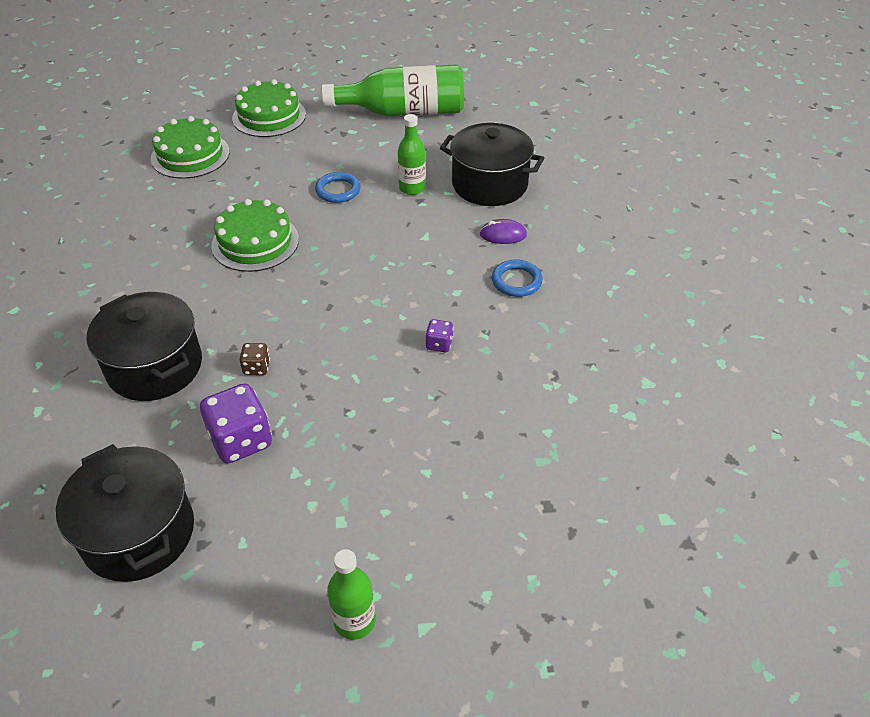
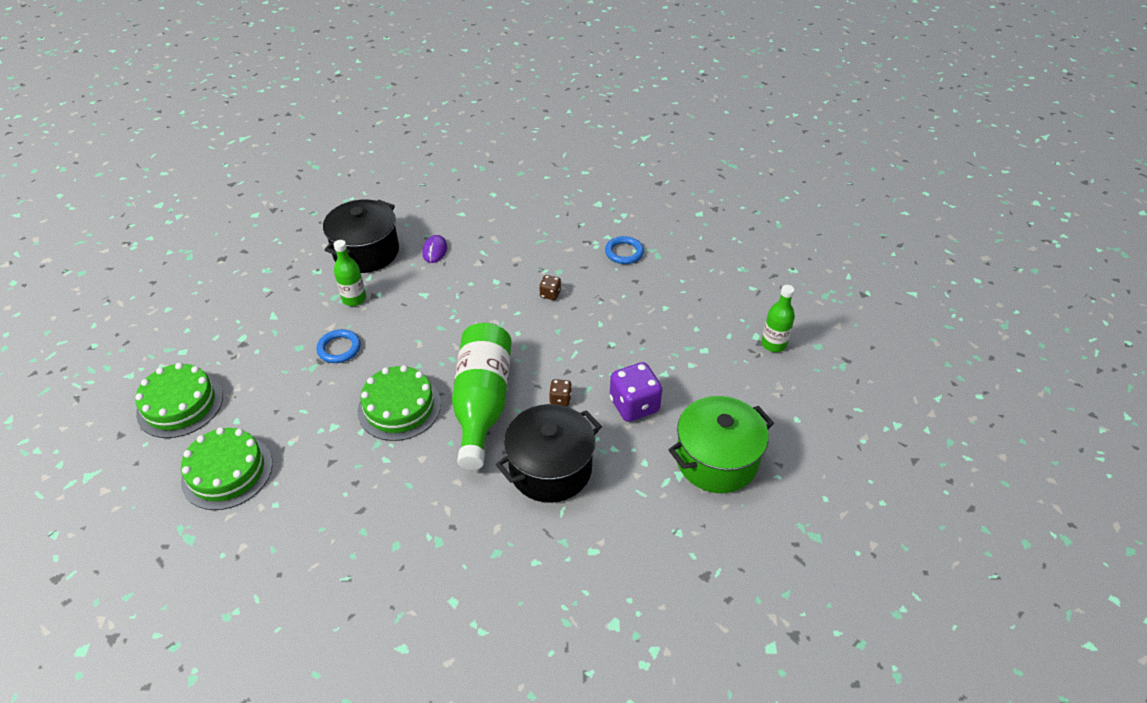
camera: 85 degrees left, 0 degrees up
(138, 533) = (716, 460): black pot -> green pot
(404, 112) = (226, 298): green bottle -> green bottle (482, 403)
(439, 344) = (550, 294): purple dice -> brown dice
(516, 281) = (490, 249): blue ring -> blue ring (624, 252)

